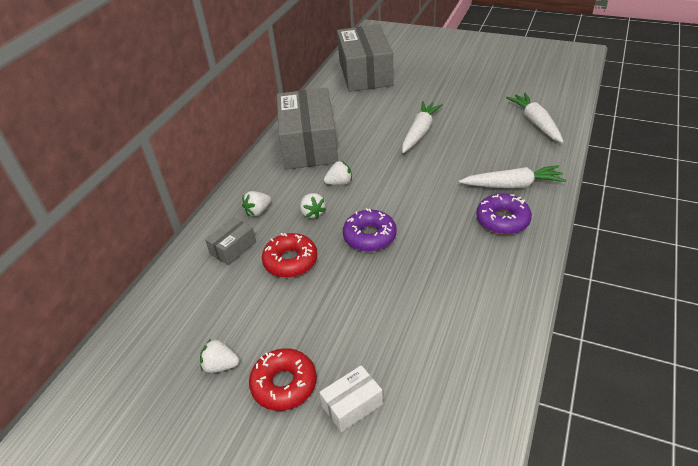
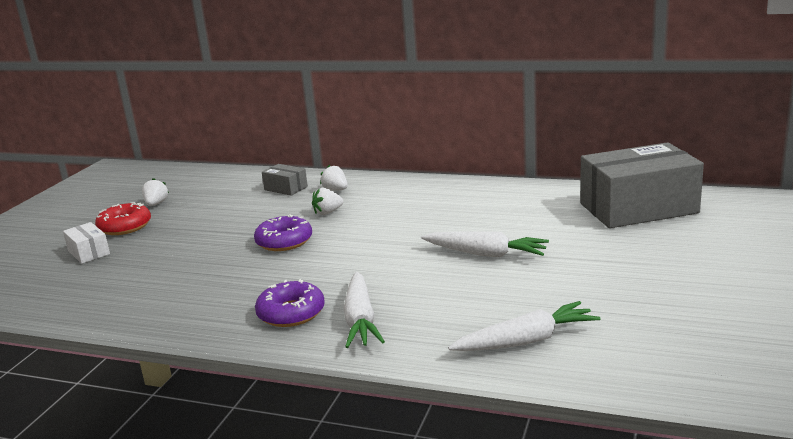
camera: 85 degrees right, 20 degrees down
(290, 261) = (260, 212): red donut -> none
(309, 144) = (452, 196): grey box -> none
(339, 183) = (377, 219): white strawberry -> none

